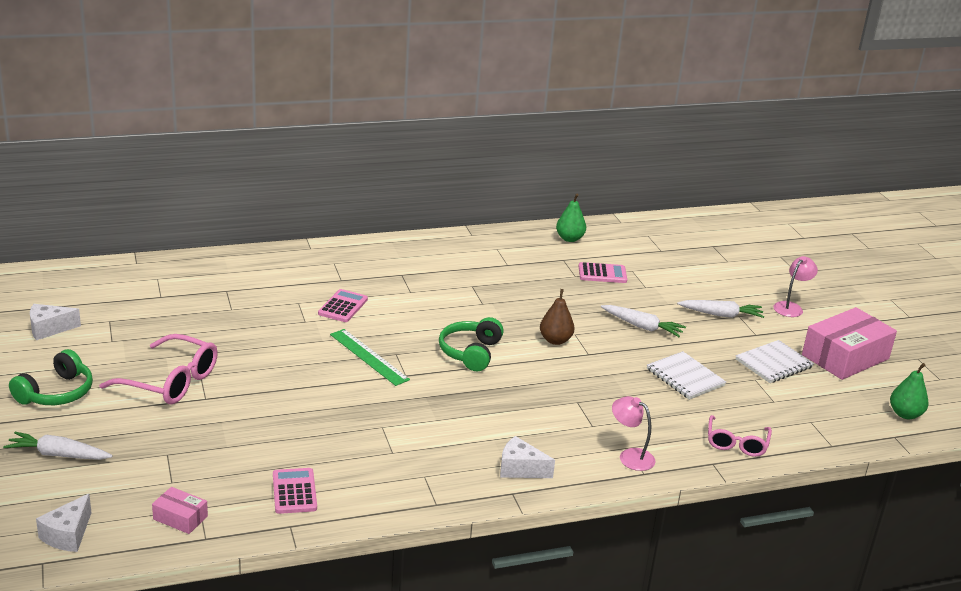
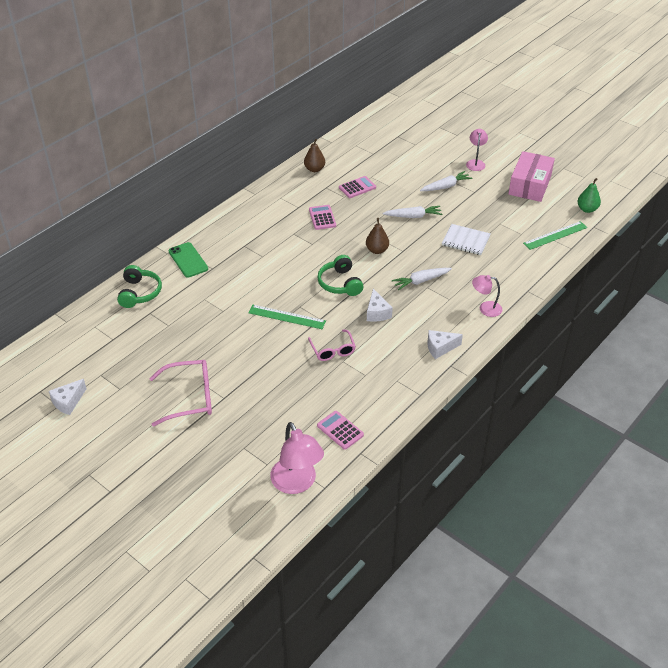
camera: 30 degrees left, 15 degrees up
(56, 393) = (129, 445): green headphones -> green headphones (139, 293)
(58, 455) = (181, 485): white carrot -> white carrot (421, 281)
(68, 535) = (247, 532): white cheese -> white cheese (377, 313)
(180, 518) = (297, 483): pink box -> pink lamp
(324, 262) = (188, 260): none -> green phone
(343, 306) = (234, 288): pink calculator -> pink calculator (322, 218)
(569, 239) = (314, 169): green pear -> brown pear
(736, 443) = (527, 271): pink glasses -> pink glasses (333, 350)
(773, 363) = (500, 208): white notebook -> none
(823, 422) = (555, 235): none -> green ruler

